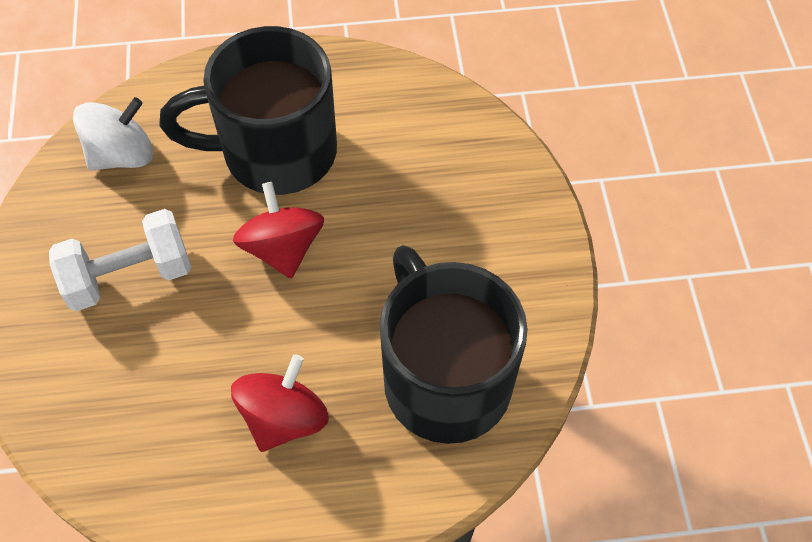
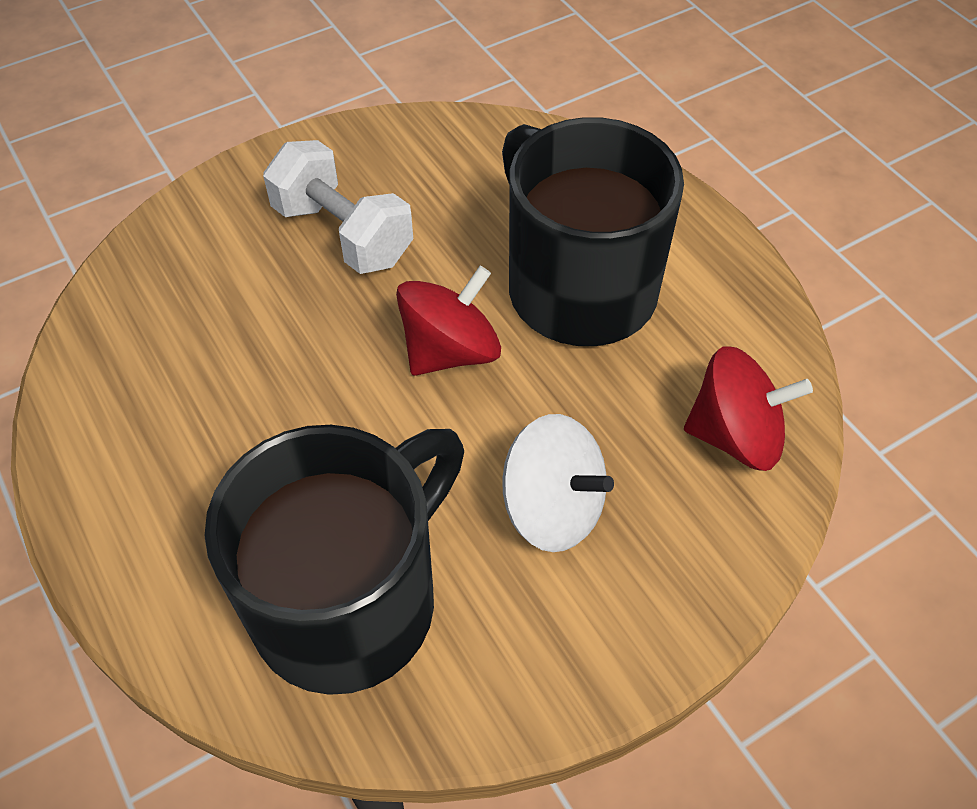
camera: 65 degrees right, 5 degrees down
(122, 155) = (488, 162): white spinning top -> white spinning top (553, 508)
(284, 418) = (227, 448): red spinning top -> red spinning top (735, 435)

